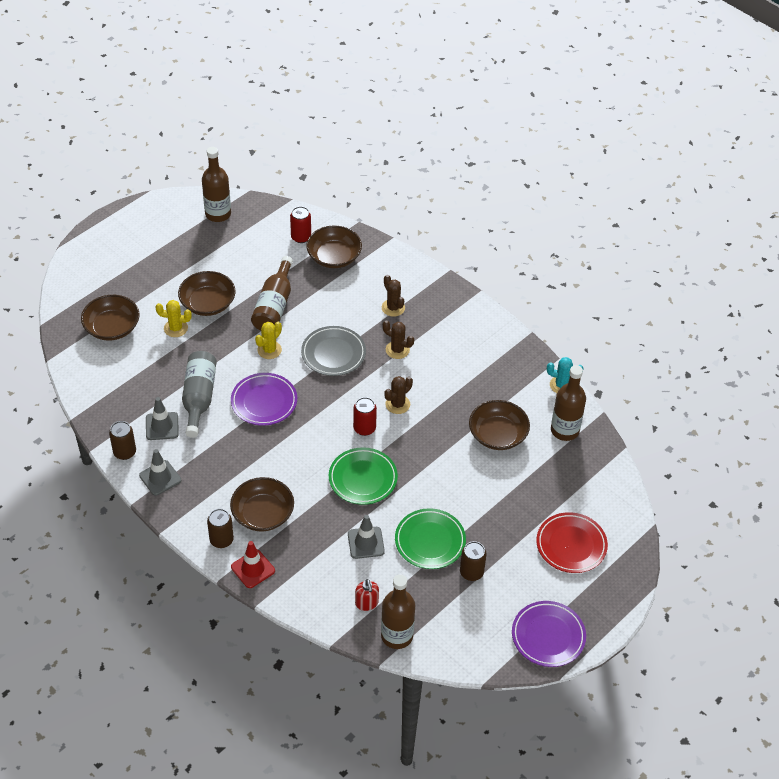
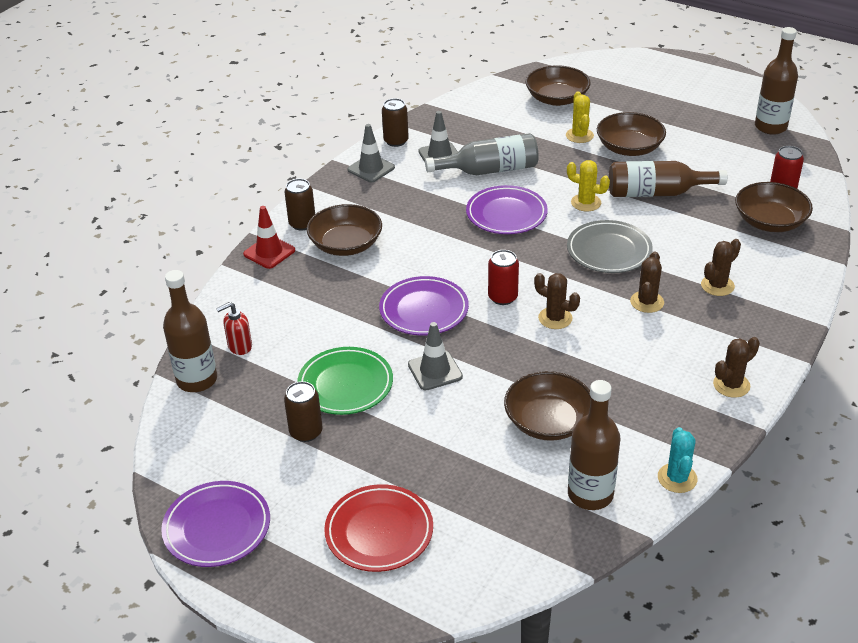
camera: 80 degrees right, 10 degrees down
(363, 478) = (424, 310): green plate -> purple plate
(366, 543) = (327, 330): grey traffic cone -> grey traffic cone (435, 371)
(490, 333) = (731, 385): none -> brown cactus

